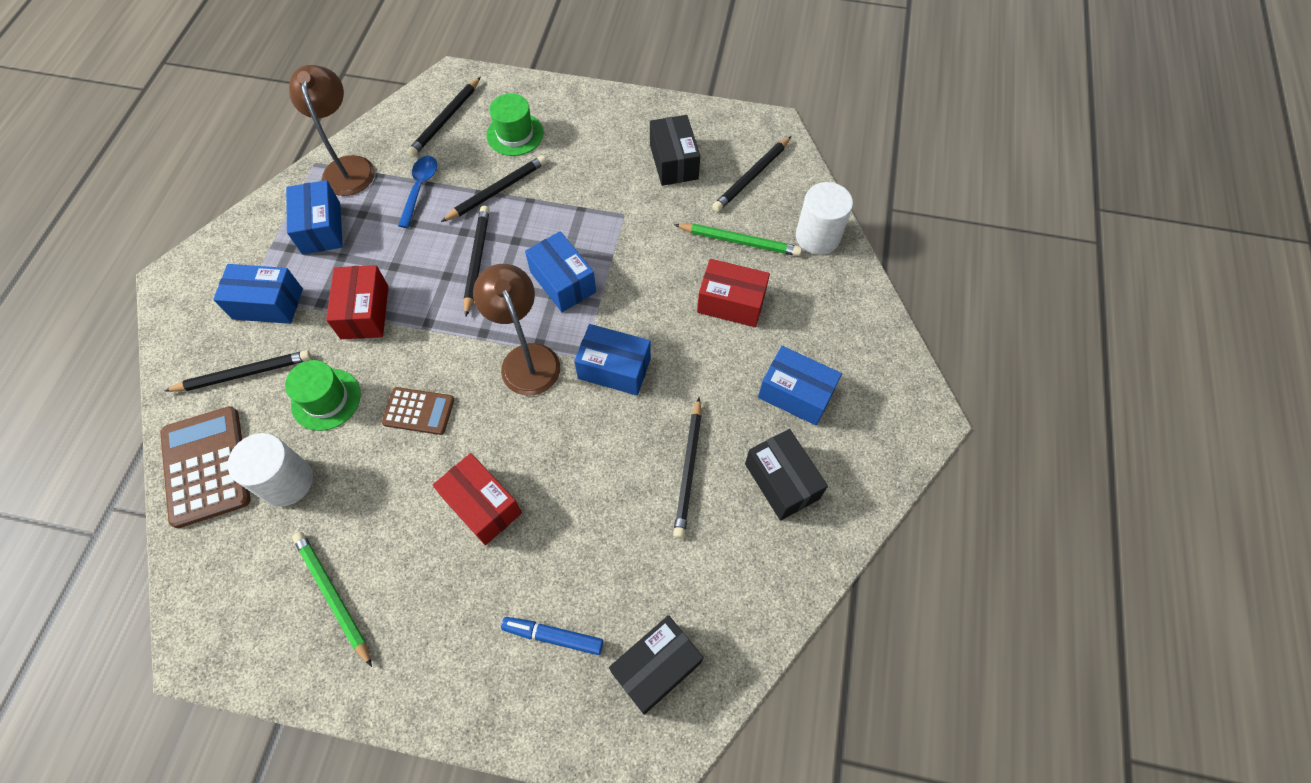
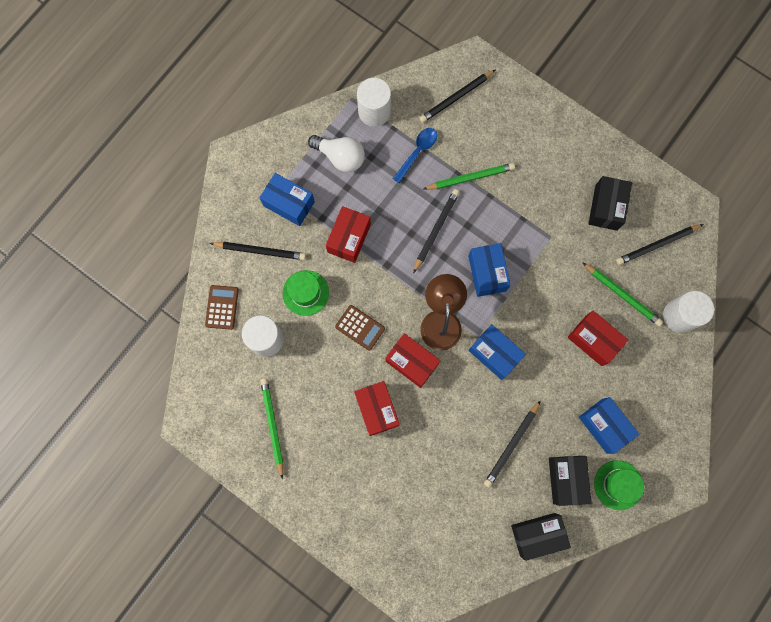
camera: 25 degrees right, 15 degrees up
(206, 466) = (222, 307): brown calculator -> brown calculator, size x0.59
(321, 228) = (340, 157): blue box -> white light bulb
(348, 167) = (374, 111): brown lamp -> white cylinder
(497, 191) = (470, 178): black pencil -> green pencil
(508, 424) = (412, 362): none -> red box
(515, 134) = (501, 133): green hat -> green hat (618, 485)
(553, 636) = (388, 509): blue marker -> none
(656, 667) = (439, 554): black box -> black box (537, 534)

